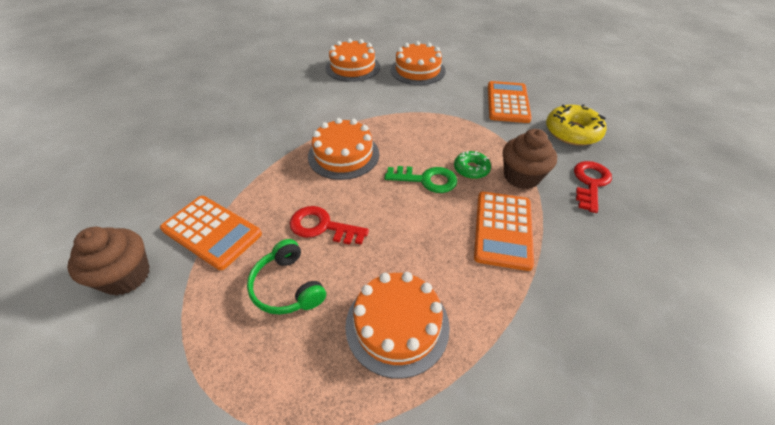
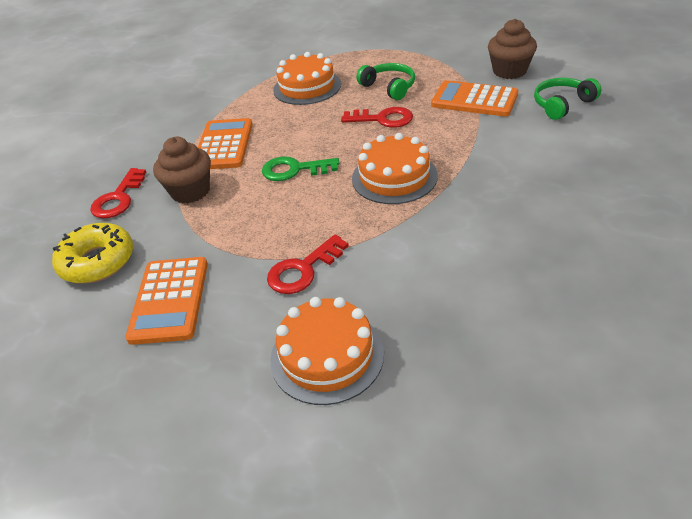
camera: 175 degrees right, 5 degrees down
(142, 201) = (562, 104): none -> green headphones
(353, 67) = (462, 339): orange cake -> none
(425, 105) = (303, 269): none -> red key
(471, 169) = (244, 189): green donut -> none

